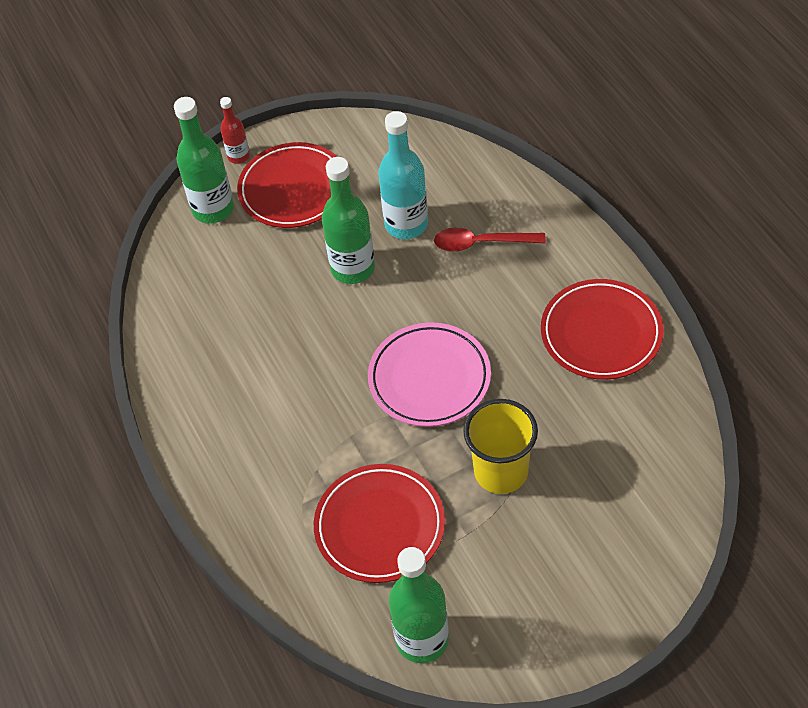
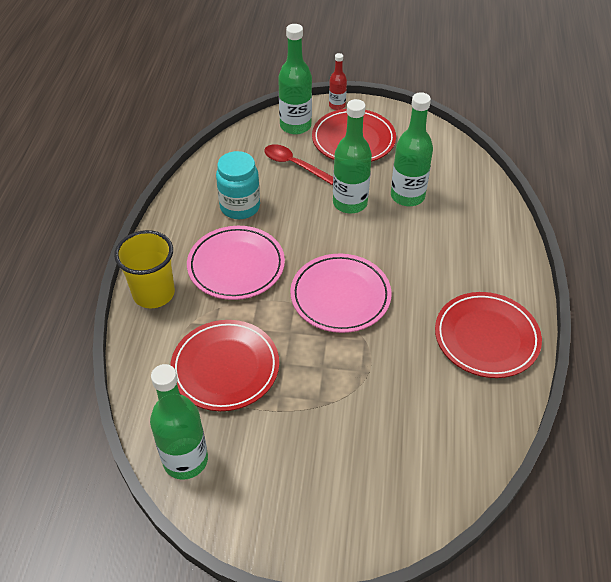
camera: 30 degrees right, 5 degrees down
(237, 344) = (240, 207): none -> turquoise jar
(294, 413) = (236, 266): none -> pink plate
(406, 224) = (407, 196): turquoise bottle -> green bottle
(480, 243) = (448, 233): red spoon -> red spoon (294, 165)
(501, 472) = (336, 385): yellow cup -> yellow cup (154, 293)

